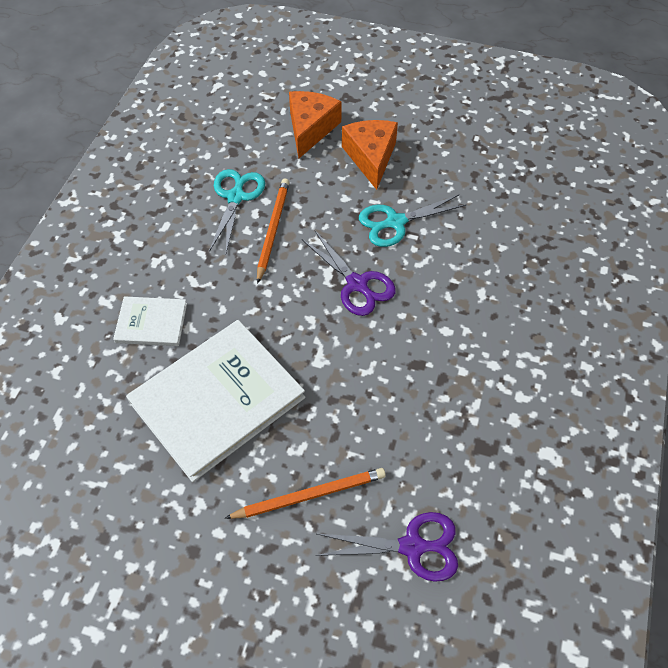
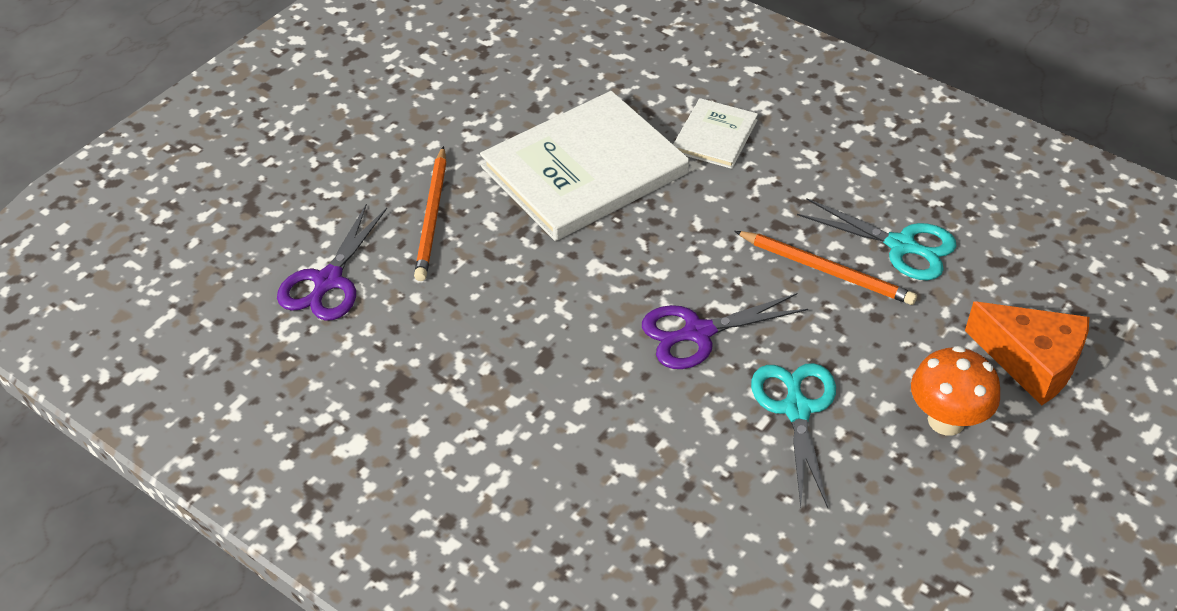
camera: 110 degrees right, 10 degrees down
(217, 400) = (584, 170): white book -> white book turned 75 degrees clockwise
(371, 157) = (946, 420): orange cheese -> orange mushroom

